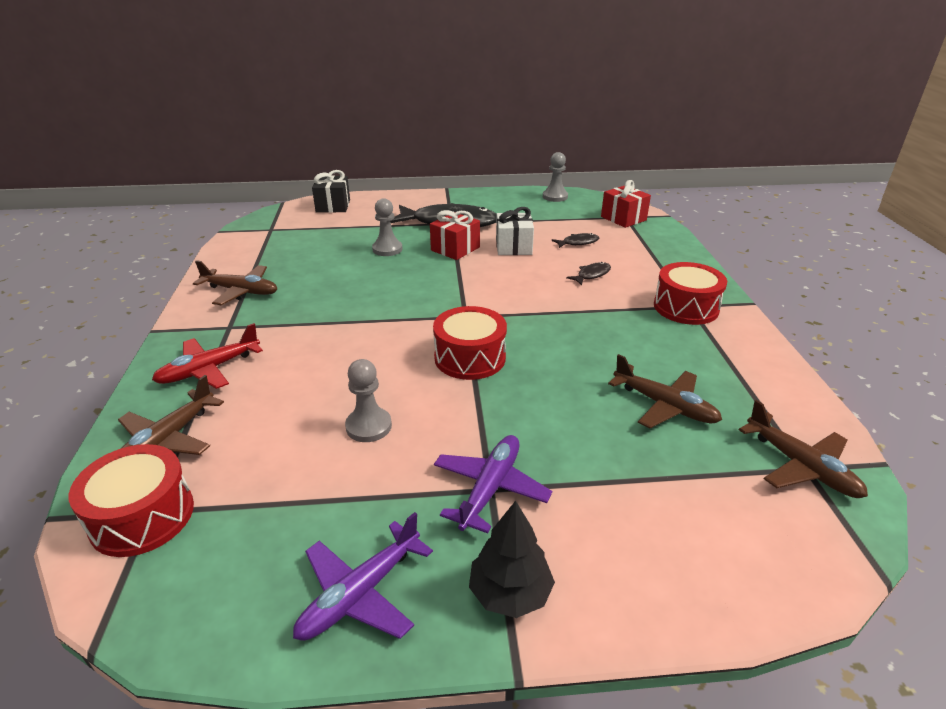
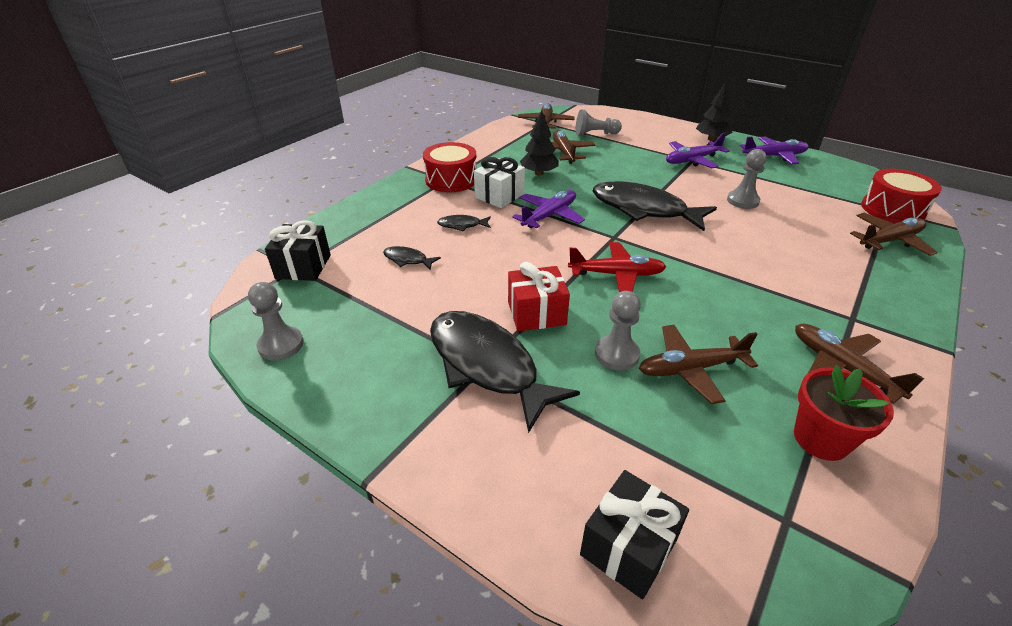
camera: 140 degrees left, 5 degrees up
(209, 370) = (867, 280): red plane -> red plane (617, 274)
(255, 256) = (821, 439): none -> red flower pot
(339, 258) = (690, 369): none -> brown plane
(470, 358) = (643, 209): red drum -> black fish
(513, 247) = (474, 285): white gift -> white gift (499, 196)
(543, 312) = (549, 215): none -> purple plane
(623, 218) = (303, 266): red gift -> black gift
(632, 355) = (539, 173): none -> black tree
(696, 480) = (595, 134): none -> grey pawn

